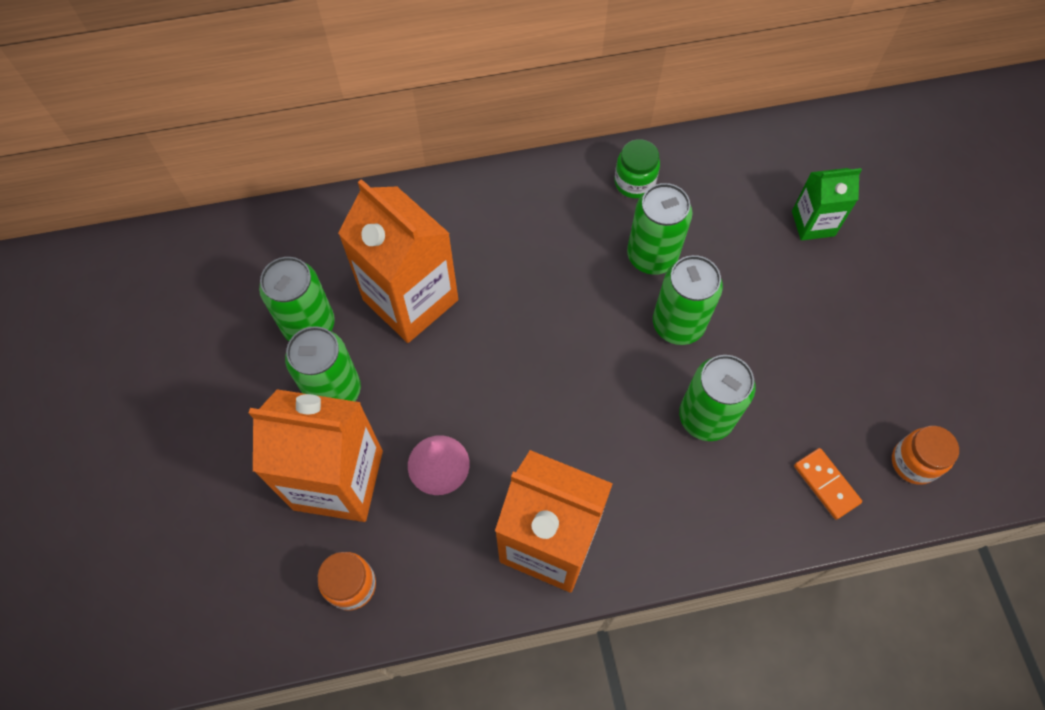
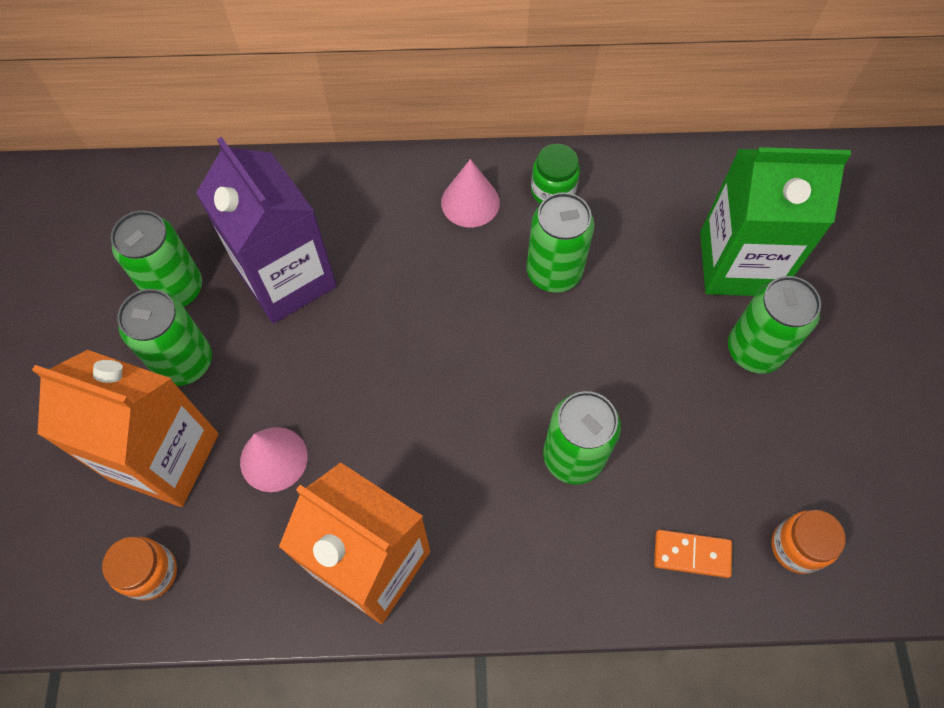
camera: 10 degrees right, 0 degrees up
(410, 300) = (287, 279): orange carton -> purple carton
(562, 204) = (470, 202): none -> pink cone
(678, 324) = (565, 350): green can -> green can (754, 350)
(813, 223) = (738, 263): green carton -> green carton, size x1.85
(826, 484) = (691, 554): orange domino -> orange domino turned 60 degrees counterclockwise

